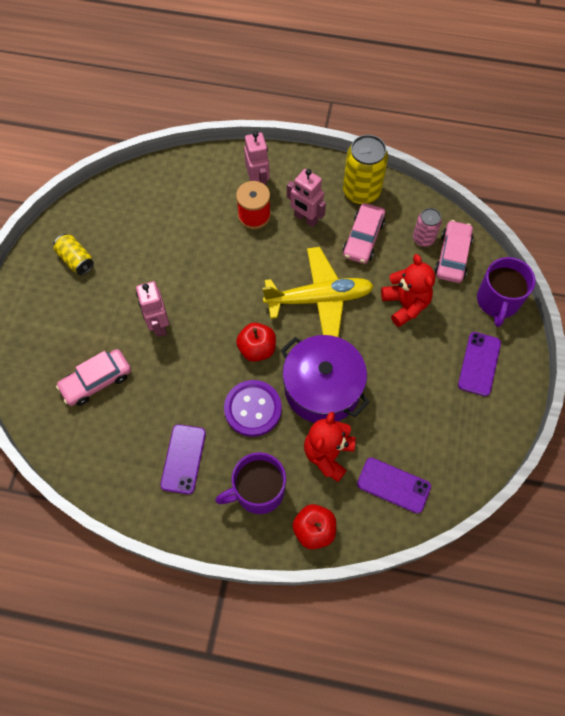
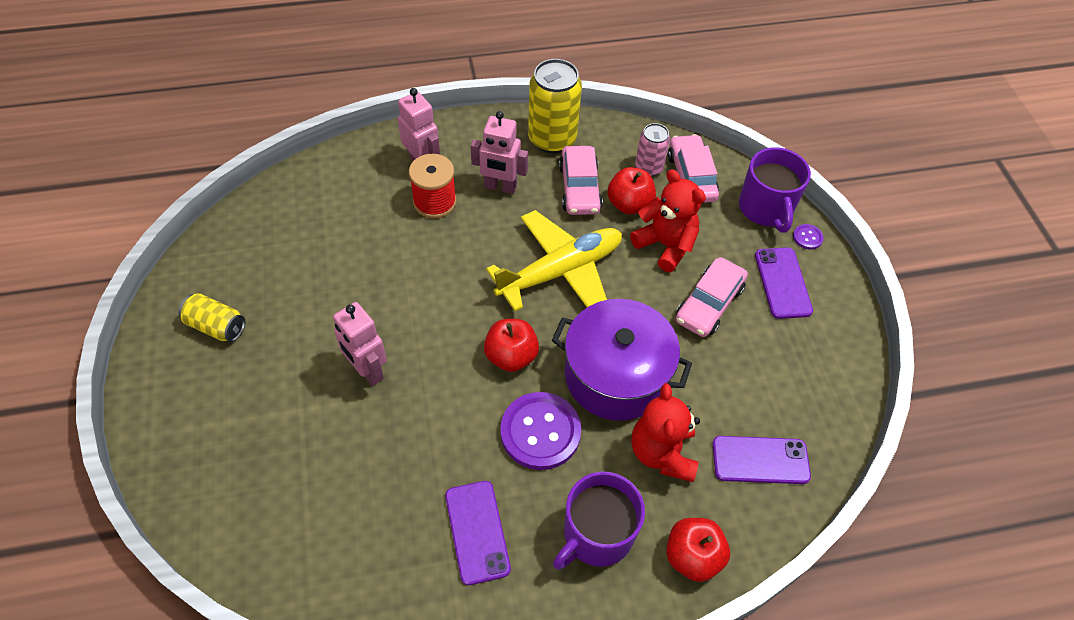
camera: 25 degrees left, 10 degrees down
(96, 381) = (310, 473): pink car -> pink car (709, 304)
(394, 263) = (629, 204): none -> red apple
(518, 335) = (807, 237): none -> purple button

